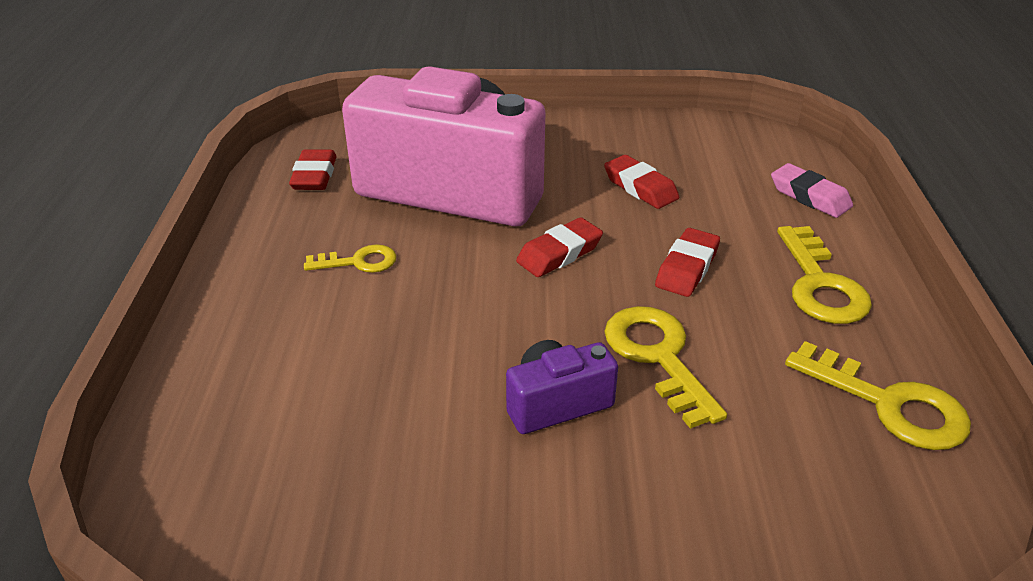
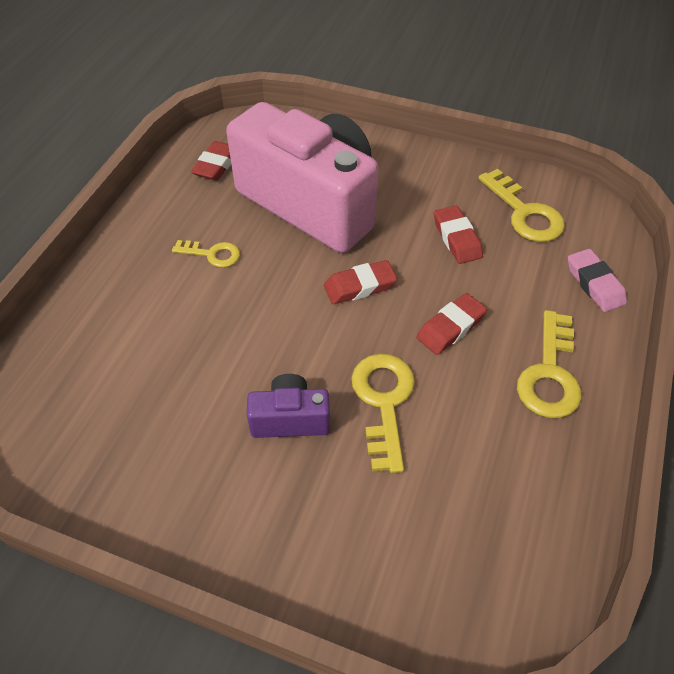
camera: 20 degrees right, 15 degrees up
(890, 404) = (538, 500): yellow key -> yellow key (525, 213)

